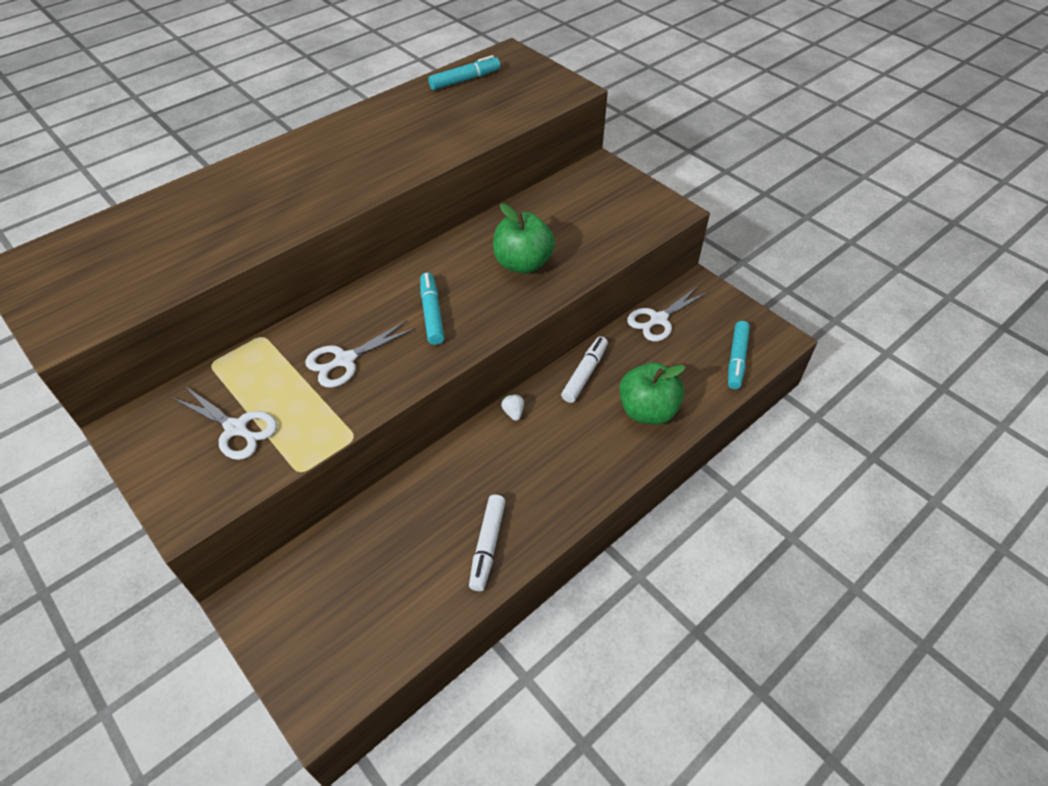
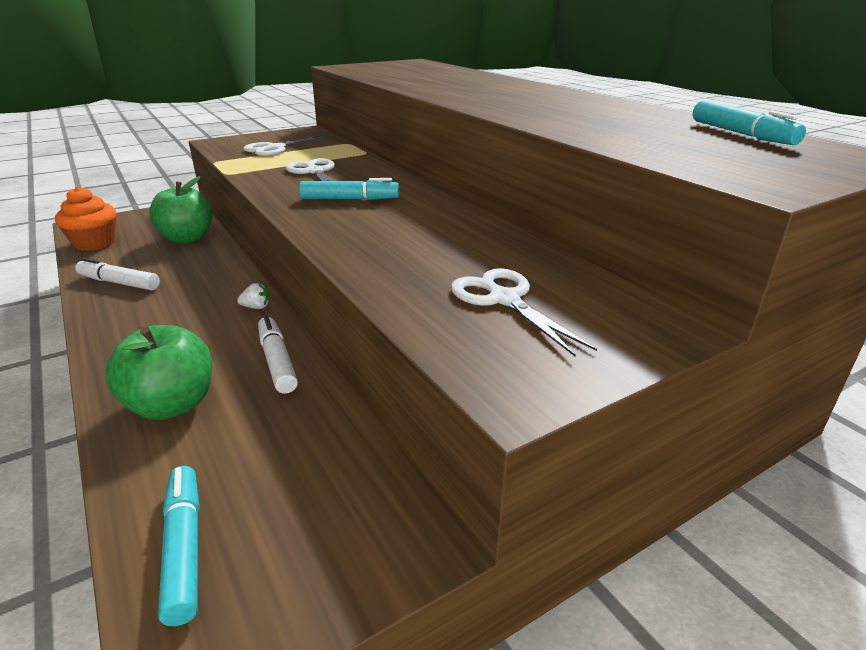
camera: 100 degrees right, 20 degrees down
(384, 642) = (95, 243): none -> orange cupcake
(522, 264) = (408, 243): green apple -> green apple (187, 238)
(585, 374) = (277, 361): white marker -> white marker turned 150 degrees counterclockwise
(658, 319) = (343, 455): white scissors -> white scissors (503, 299)
(736, 359) = (184, 548): turquoise marker -> turquoise marker turned 45 degrees clockwise

